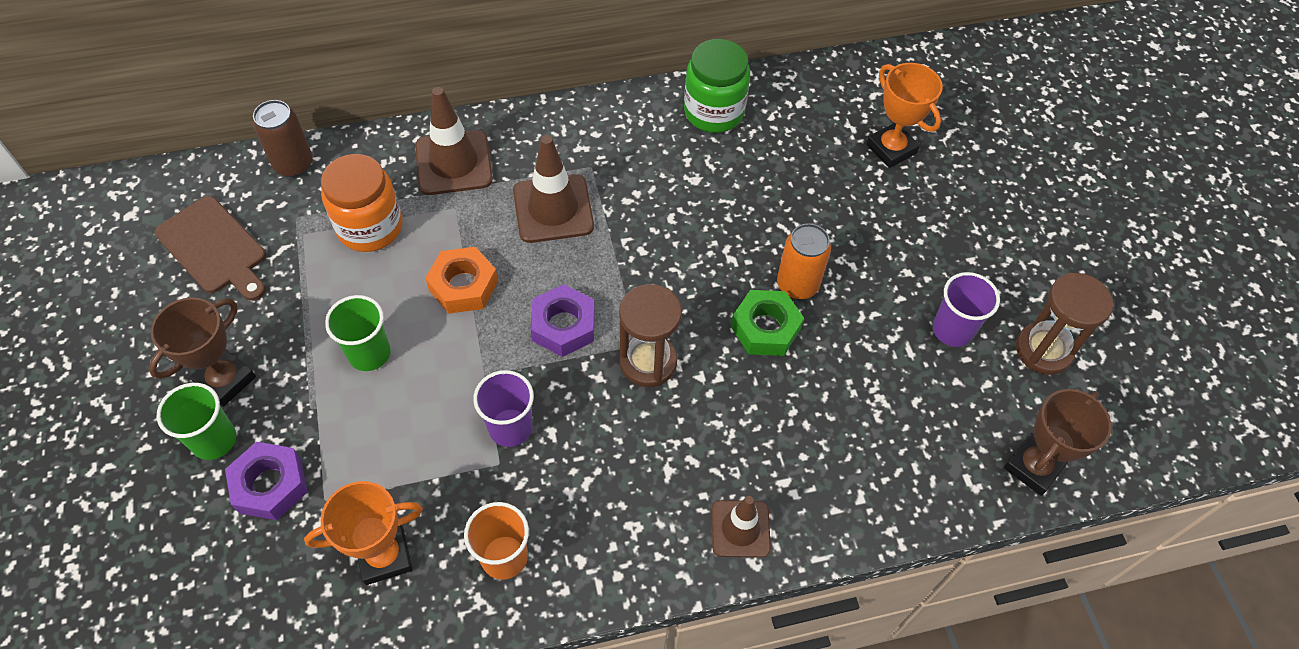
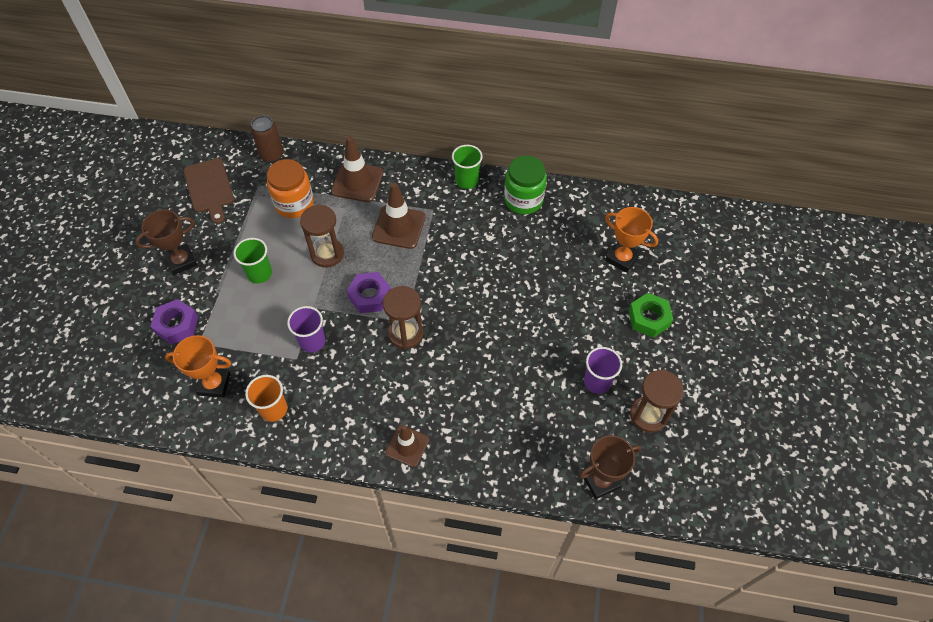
camera: 25 degrees right, 0 degrees up
(214, 440) = (161, 291): green cup -> green cup (466, 181)
(463, 286) = (327, 254): orange nut -> brown hourglass
(765, 328) = (483, 339): green nut -> green nut (649, 318)
(797, 285) = (517, 321): orange can -> none
(891, 149) = (622, 258): orange trophy -> orange trophy turned 45 degrees counterclockwise

